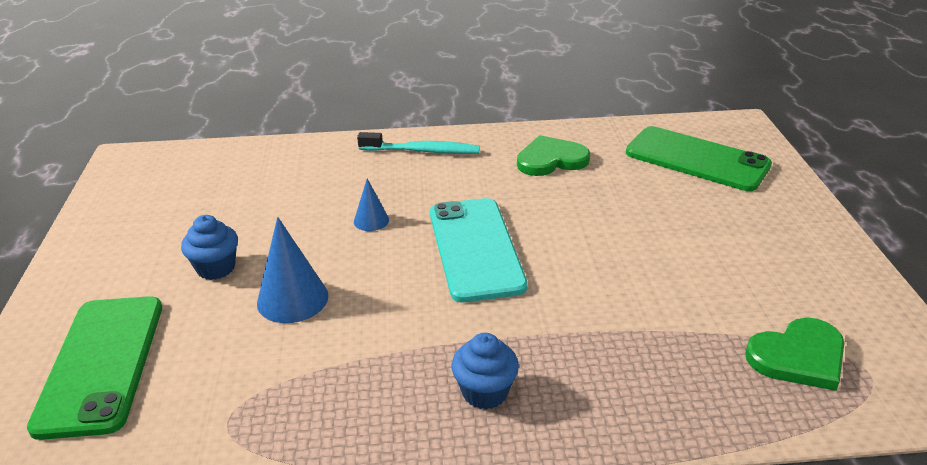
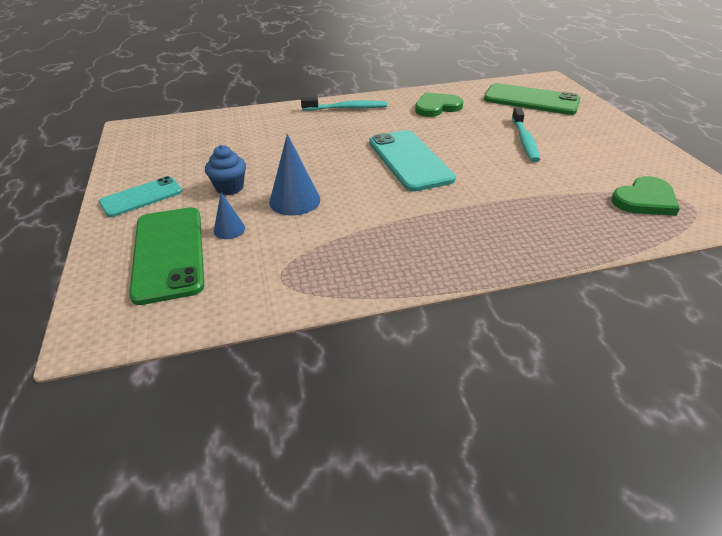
camera: 10 degrees left, 5 degrees up
(100, 270) = (141, 197): none -> turquoise phone
(371, 220) = (329, 150): blue cone -> blue cone (229, 229)
(485, 392) = (454, 240): blue cupcake -> none
(657, 231) = (524, 140): none -> turquoise toothbrush

